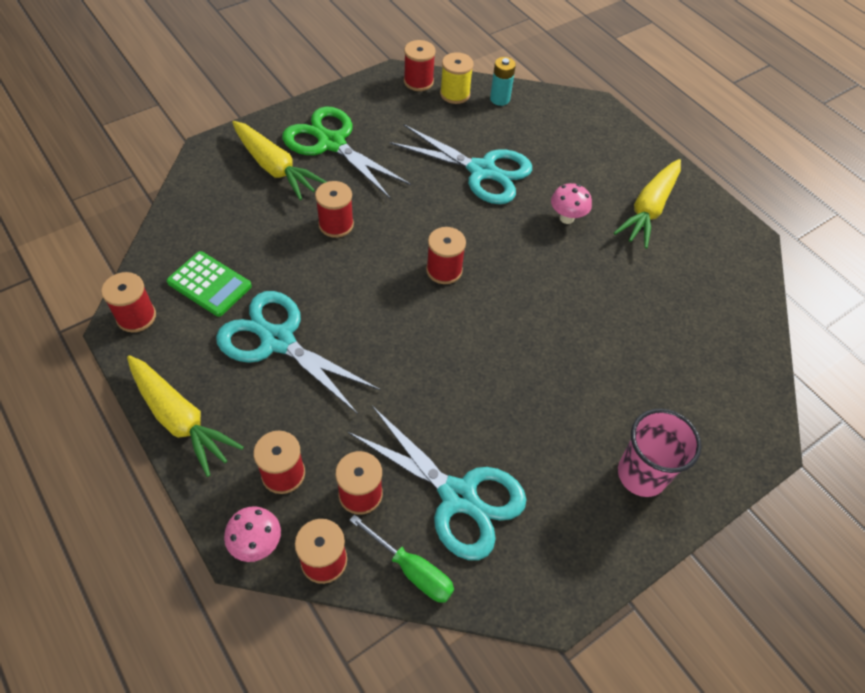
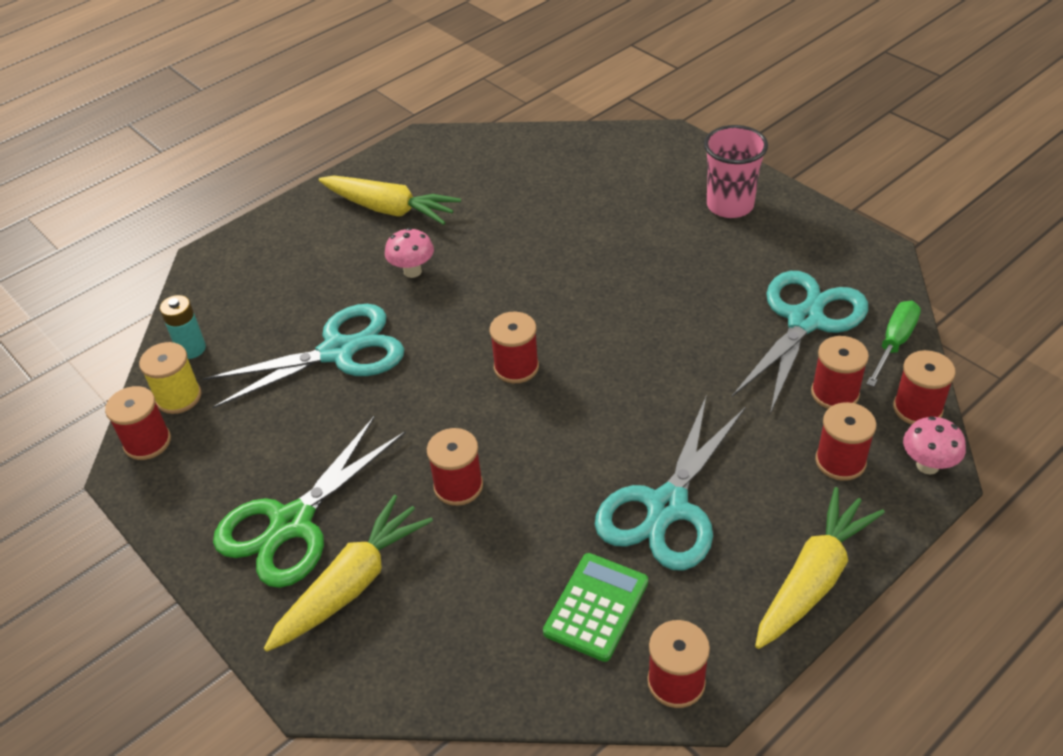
camera: 90 degrees left, 10 degrees down
(482, 171) = (339, 351): turquoise scissors -> turquoise scissors turned 45 degrees clockwise

